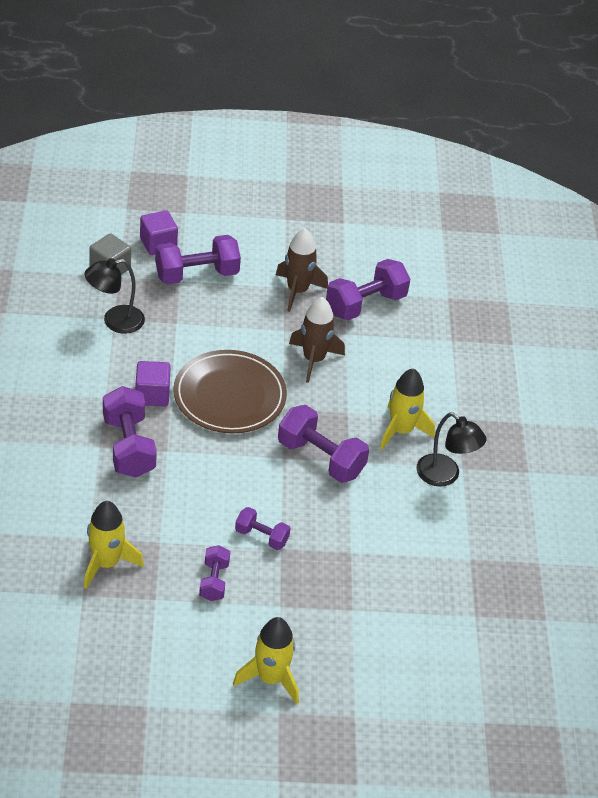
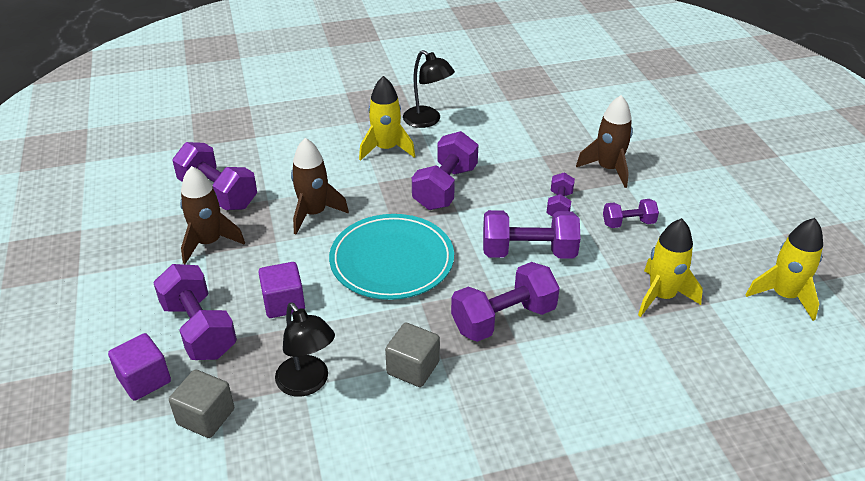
camera: 100 degrees left, 5 degrees down
(103, 379) = (413, 368): none -> grey cube
(152, 395) = (418, 319): purple cube -> purple cube (284, 303)
(203, 490) = (528, 252): none -> purple dumbbell
(229, 396) = (392, 260): brown plate -> turquoise plate
(270, 678) = (697, 174): yellow rocket -> yellow rocket (784, 296)
(307, 601) = (608, 169): none -> brown rocket
(445, 476) = (427, 121): black lamp -> black lamp turned 105 degrees clockwise

